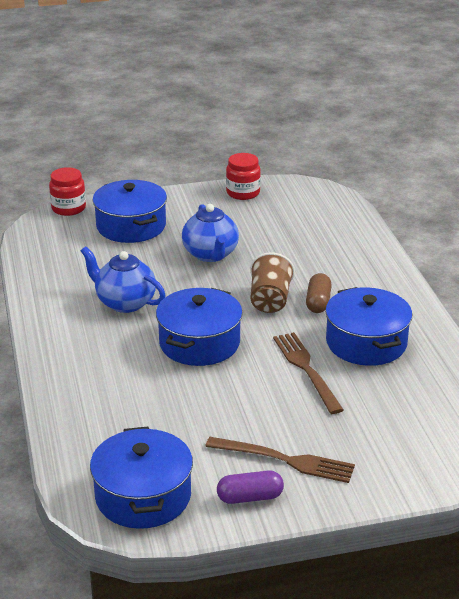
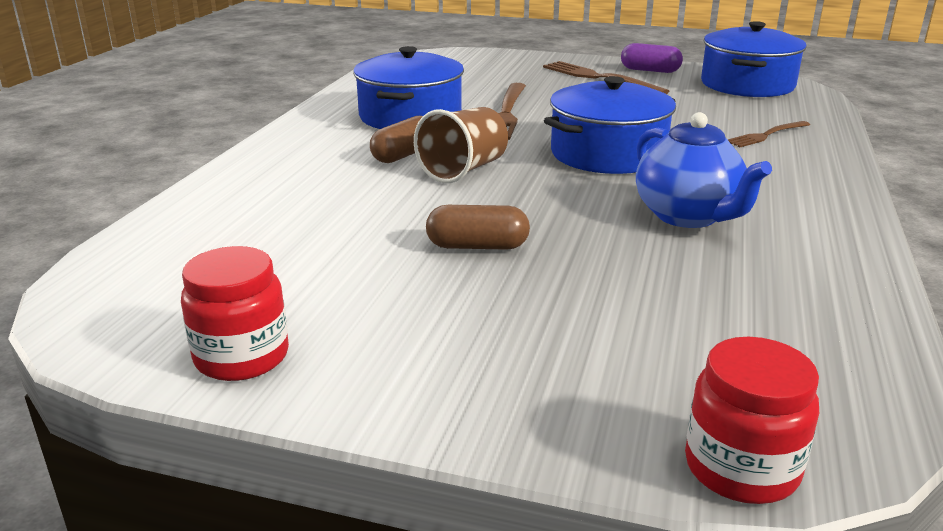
camera: 150 degrees left, 5 degrees down
(103, 402) = (766, 135): none -> brown fork
(131, 226) = (589, 351): blue pot -> none
(211, 254) = (477, 246): blue teapot -> brown capsule

